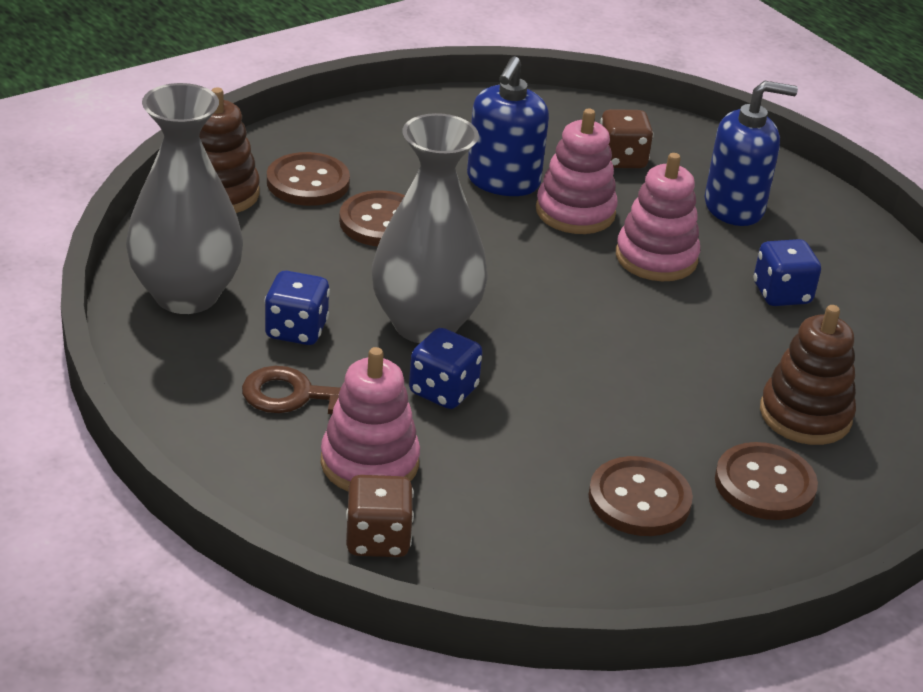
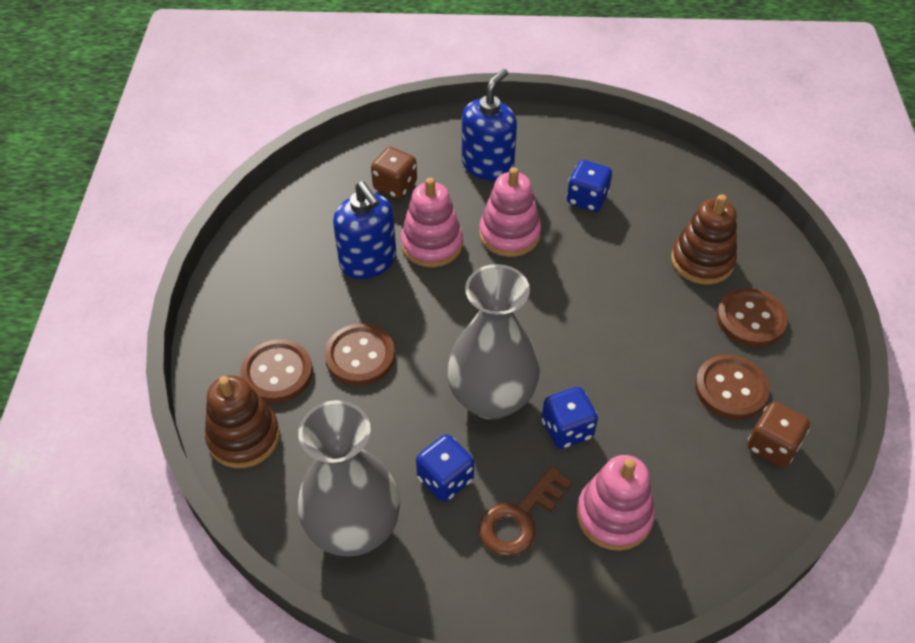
camera: 50 degrees left, 15 degrees up
(377, 539) = (692, 555): brown dice -> brown dice (772, 446)

